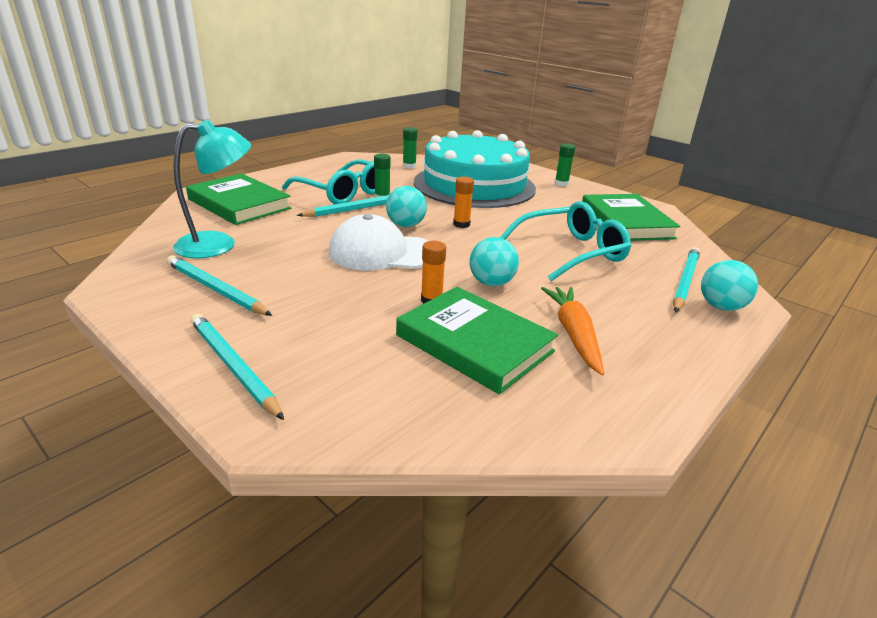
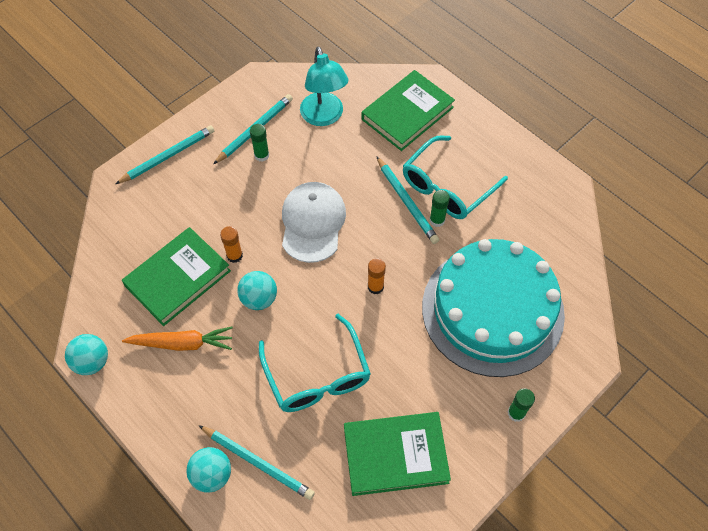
camera: 95 degrees right, 30 degrees up
(406, 225) = (370, 240): turquoise ball -> turquoise ball (92, 362)
(409, 166) = (546, 245): green glue stick -> green glue stick (261, 155)

